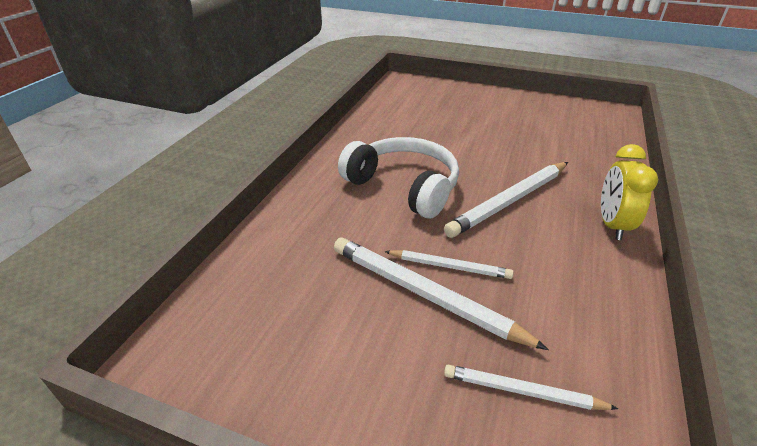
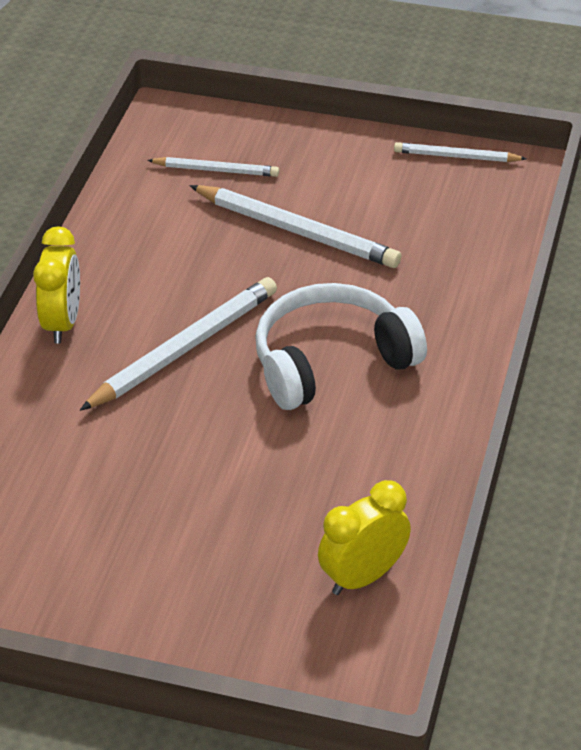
camera: 175 degrees right, 5 degrees up
(399, 104) = (363, 577): none -> yellow clock
(403, 186) = (331, 362): white headphones -> white headphones turned 120 degrees clockwise
(450, 267) = (270, 258): white pencil -> white pencil (456, 156)

